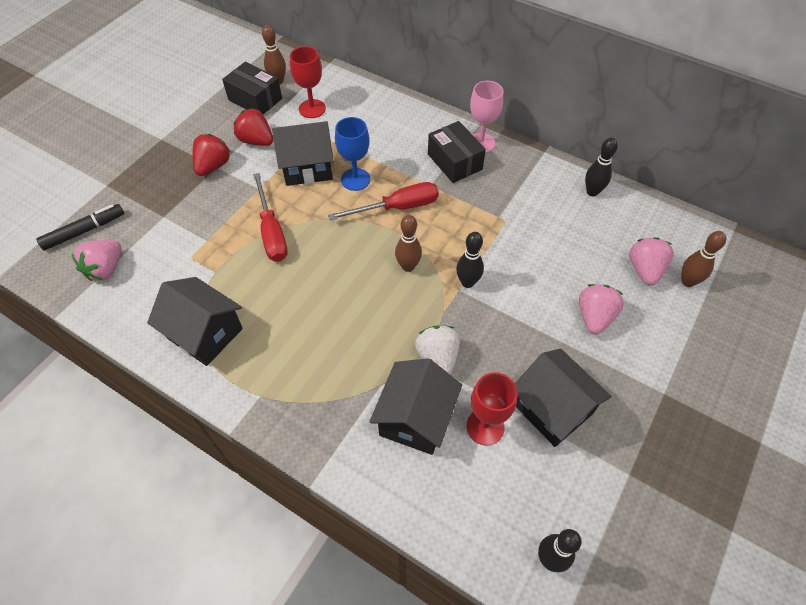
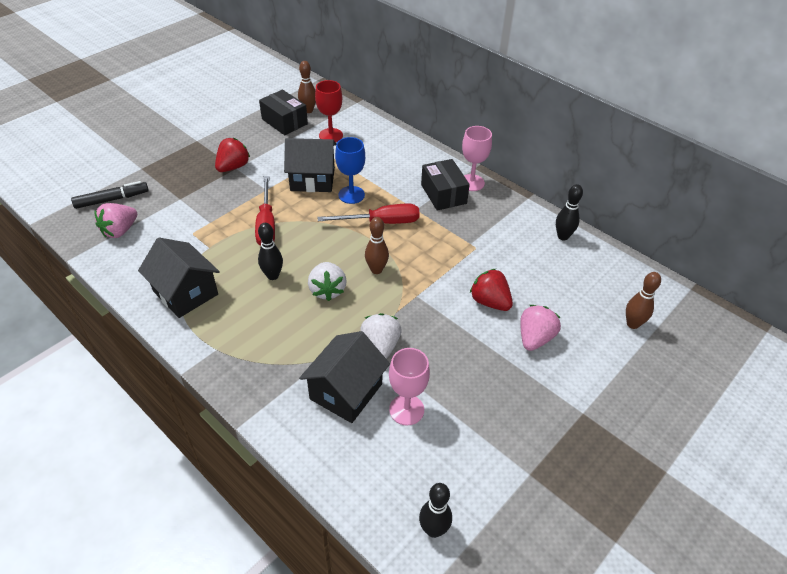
camera: 10 degrees right, 10 degrees down
(256, 141) = (275, 153): red strawberry -> red strawberry (490, 302)
(362, 301) = (327, 290): none -> white strawberry
(467, 282) = (426, 291): black bowling pin -> black bowling pin (273, 275)
(485, 427) = (406, 410): red goblet -> pink goblet
(552, 408) = (473, 406): black house -> none
(644, 270) = (594, 307): pink strawberry -> none

